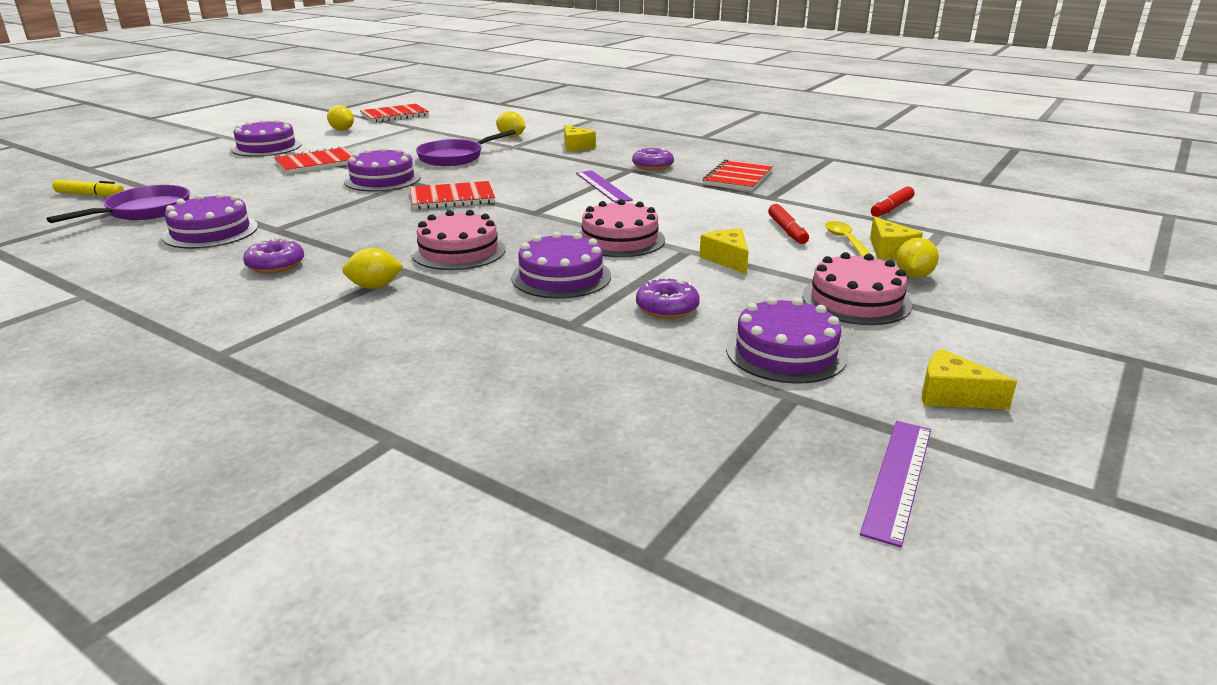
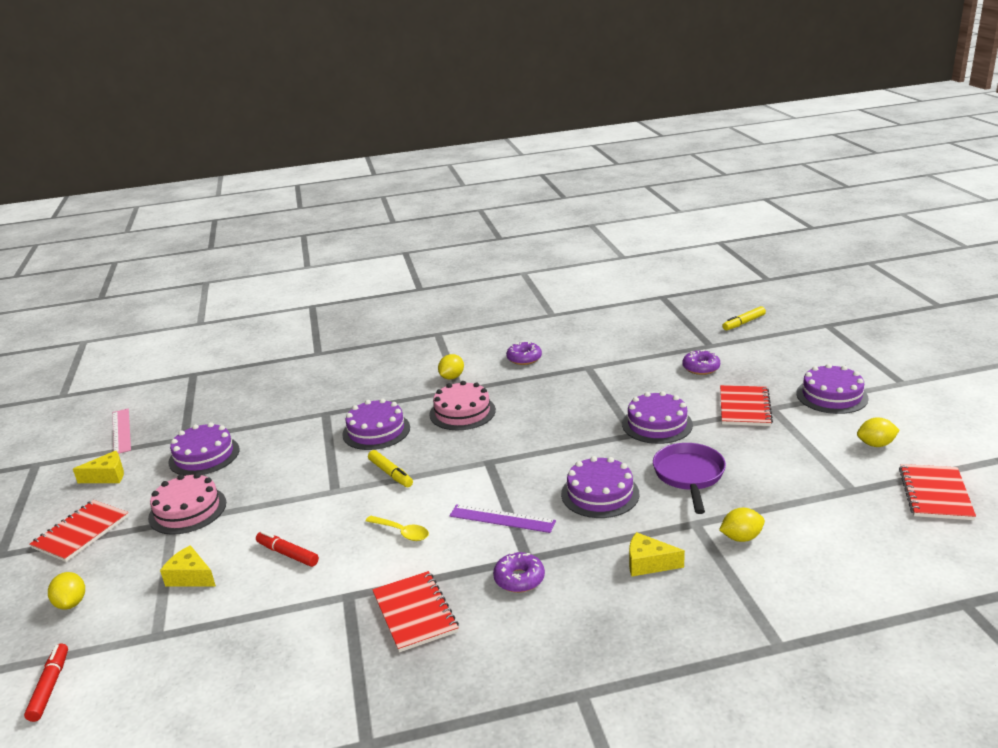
camera: 135 degrees right, 0 degrees up
(143, 211) = (681, 335): purple pan -> none
(211, 231) = (609, 349): purple cake -> purple cake (600, 494)
(452, 198) = (568, 439): red notebook -> red notebook (81, 532)
(620, 239) = (390, 473): pink cake -> yellow marker
(667, 308) = (291, 446): purple donut -> purple donut (701, 368)
(727, 259) = (299, 498): yellow cheese -> none
(845, 240) = (233, 569): yellow spoon -> yellow spoon (402, 532)
(891, 208) = (220, 651): red marker -> red marker (50, 687)
(897, 478) = (121, 431): purple ruler -> pink ruler
(913, 276) = (159, 556): yellow lemon -> yellow lemon (71, 603)

